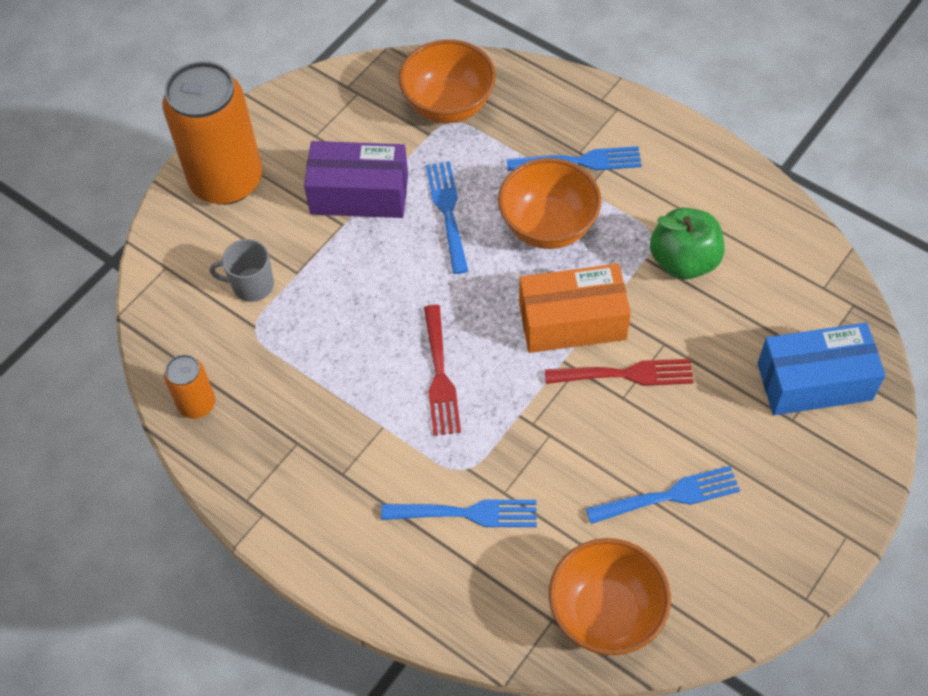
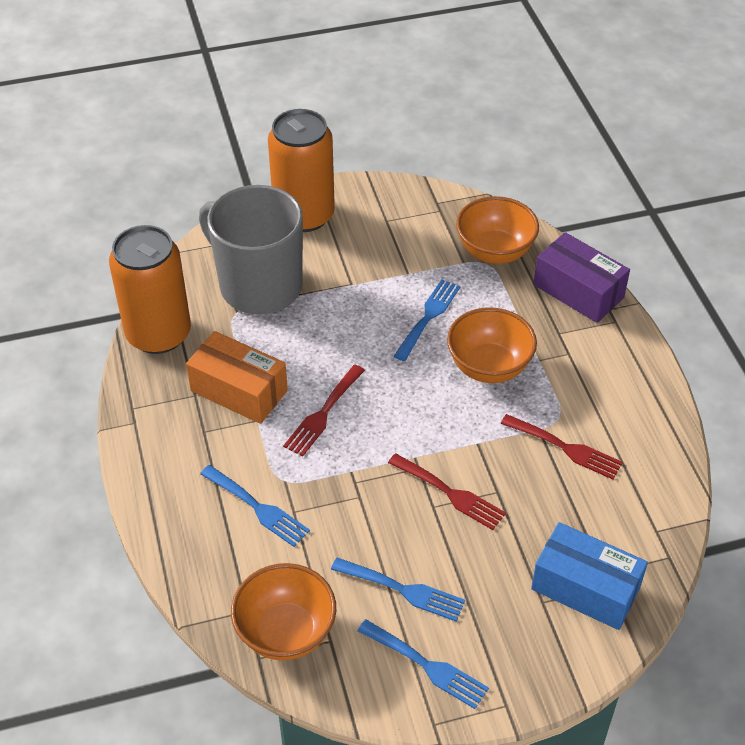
camera: 35 degrees right, 10 degrees down
(197, 404) = (158, 334): orange can -> orange can, size x2.14
(251, 285) = (259, 286): grey mug -> grey mug, size x2.43
(359, 194) = (380, 272): purple box -> purple box (578, 291)
(572, 321) = (446, 436): orange box -> orange box (239, 391)
(580, 161) = (553, 339): blue fork -> blue fork (427, 665)
(684, 261) = (566, 448): green apple -> red fork

